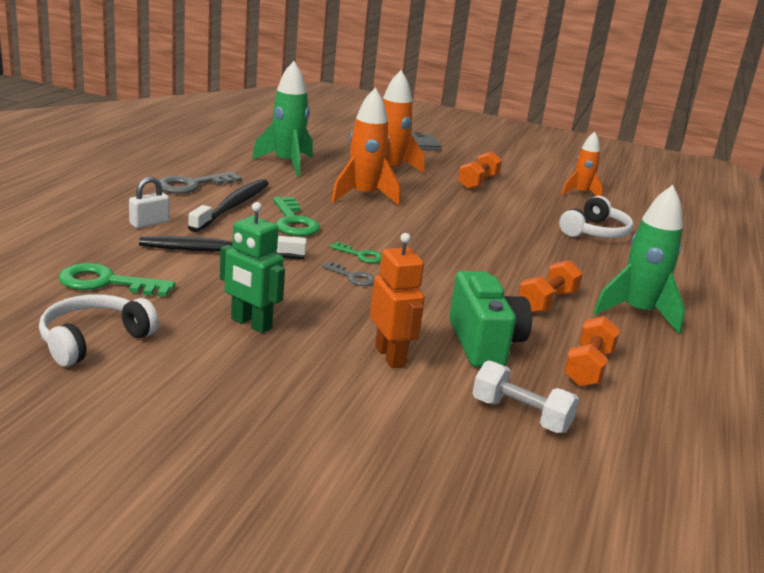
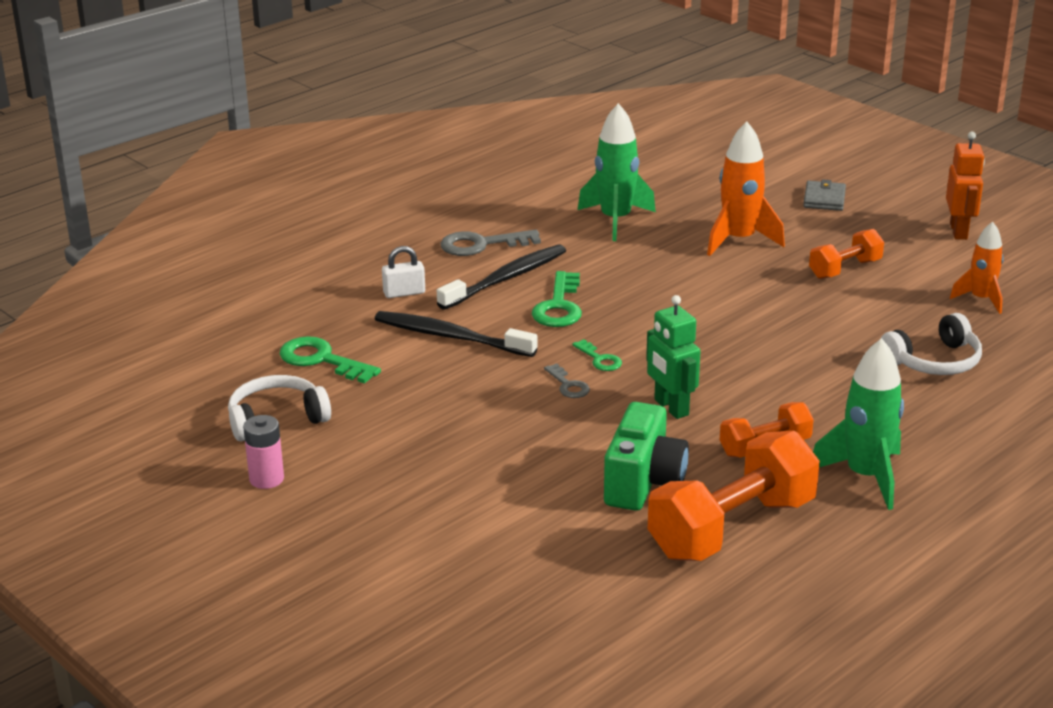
camera: 30 degrees right, 5 degrees up
(121, 399) = (266, 479): none -> pink battery
(251, 324) = (424, 424): green robot -> green robot (671, 407)
(364, 196) = (671, 278): orange rocket -> none
(390, 356) = (533, 480): orange robot -> orange robot (959, 231)
(520, 415) = (609, 561): white dumbbell -> none
(588, 368) = (732, 528): orange dumbbell -> orange dumbbell, size x1.85

